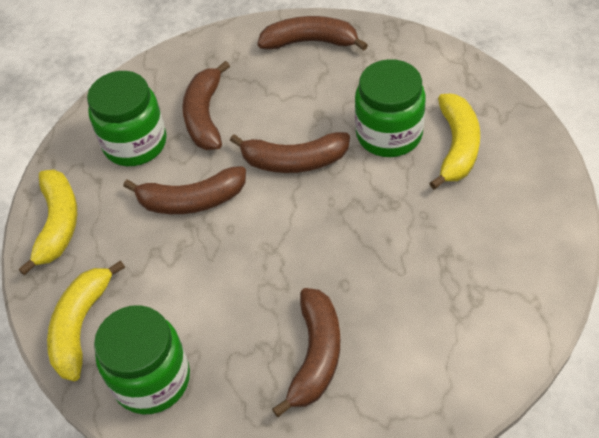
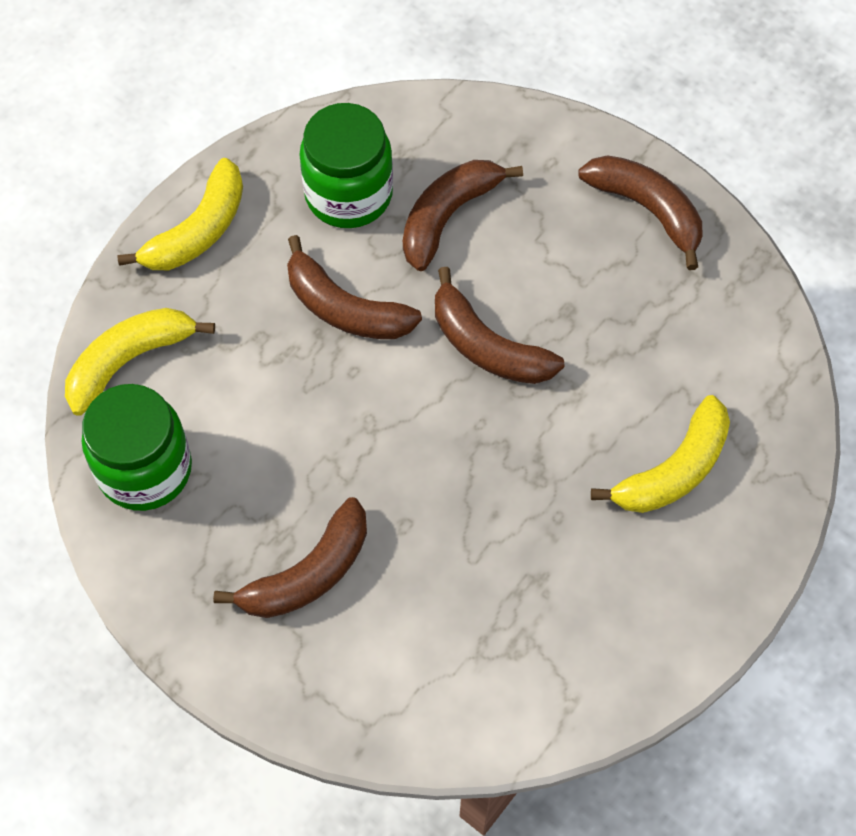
camera: 35 degrees right, 10 degrees up
(389, 134) = (616, 395): green jar -> none

